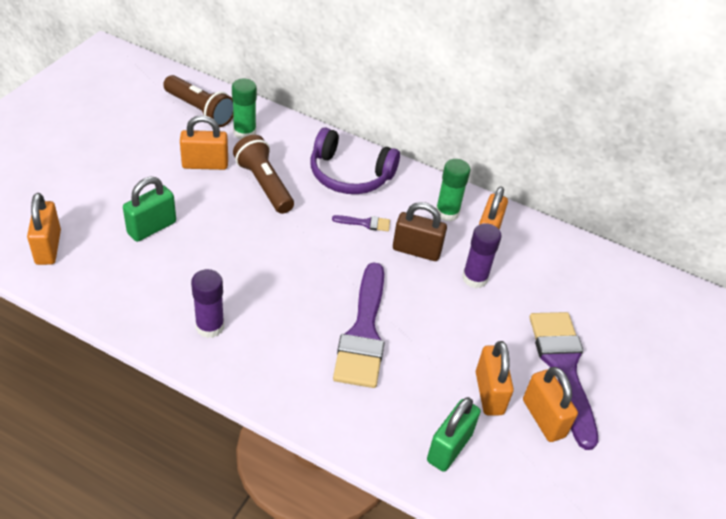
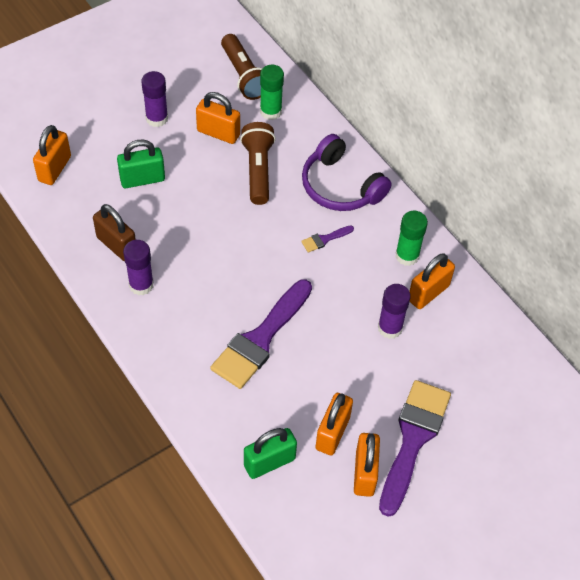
camera: 30 degrees right, 10 degrees up
(134, 169) = (157, 118): none -> purple glue stick
(365, 223) = (324, 239): purple brush -> purple brush turned 120 degrees clockwise
(416, 250) = (354, 282): brown padlock -> brown padlock (117, 245)

